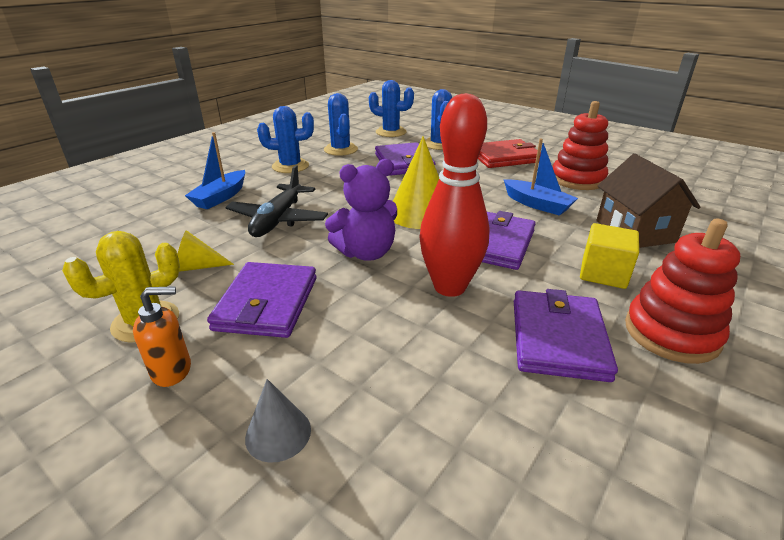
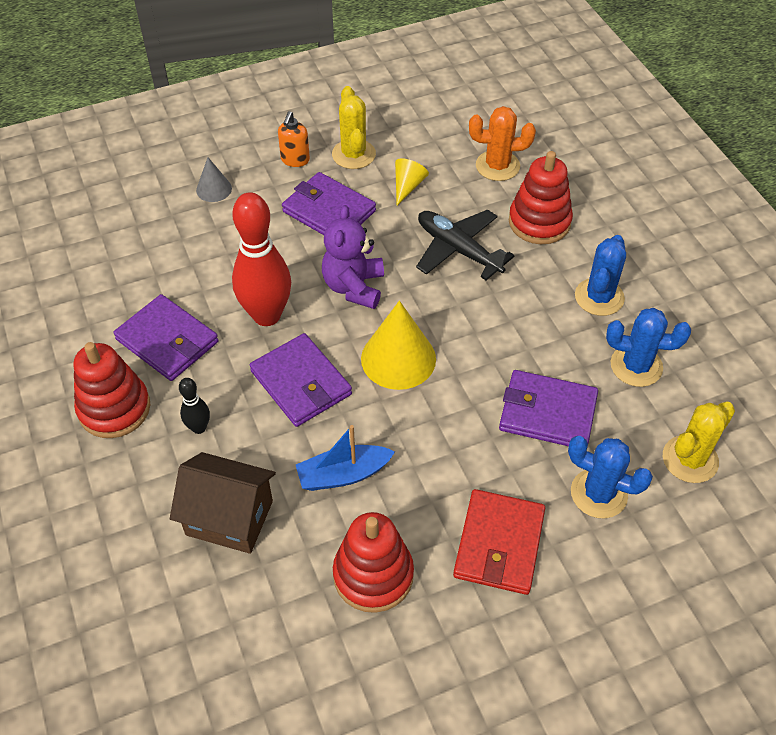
camera: 120 degrees right, 20 degrees up
(145, 229) = (497, 166): none -> orange cactus
(221, 197) = (539, 222): blue boat -> red stacking toy
(391, 132) = (690, 459): blue cactus -> yellow cactus
(603, 273) = (199, 428): yellow cube -> black bowling pin

